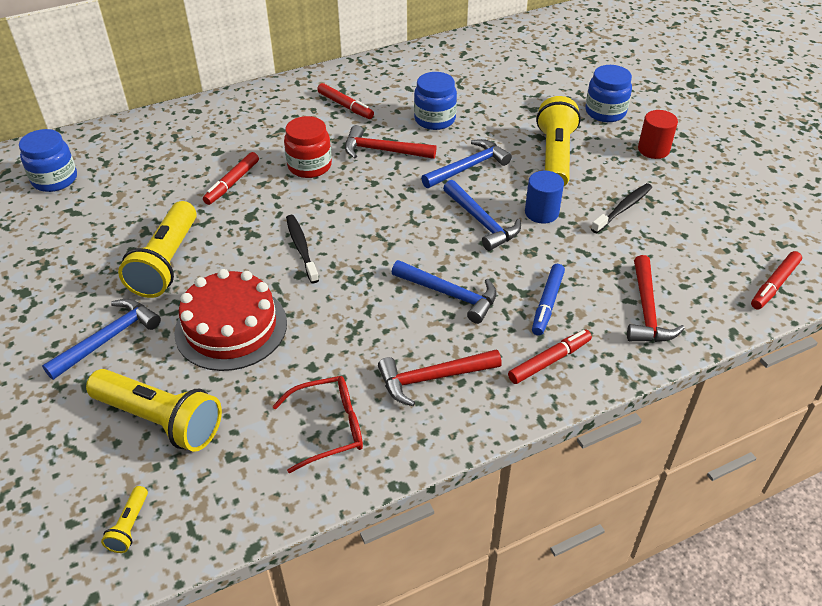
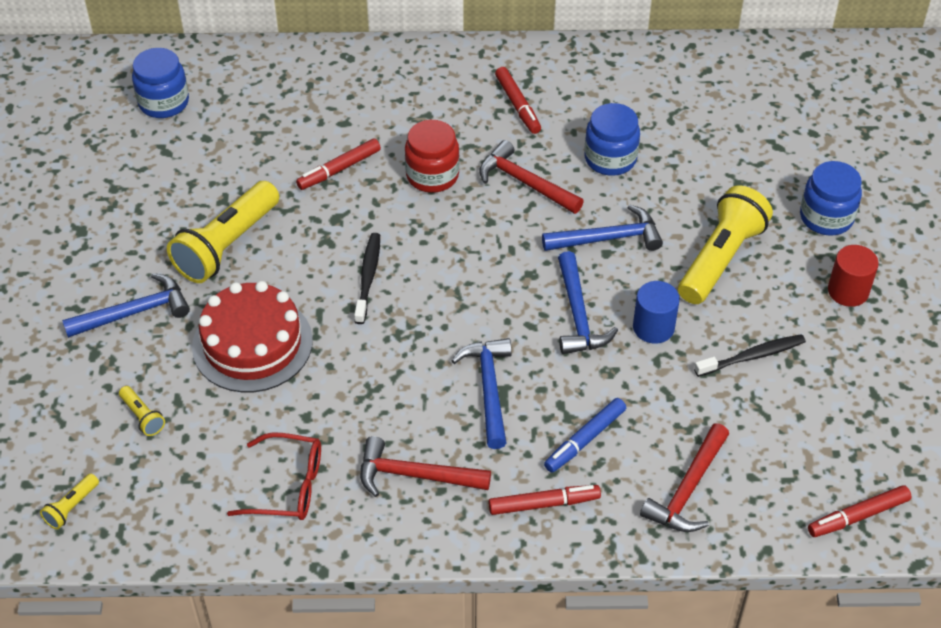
camera: 25 degrees right, 5 degrees up
(160, 420) = (142, 417): yellow flashlight -> yellow flashlight, size x0.44
(449, 294) = (489, 389): blue hammer -> blue hammer turned 150 degrees counterclockwise

